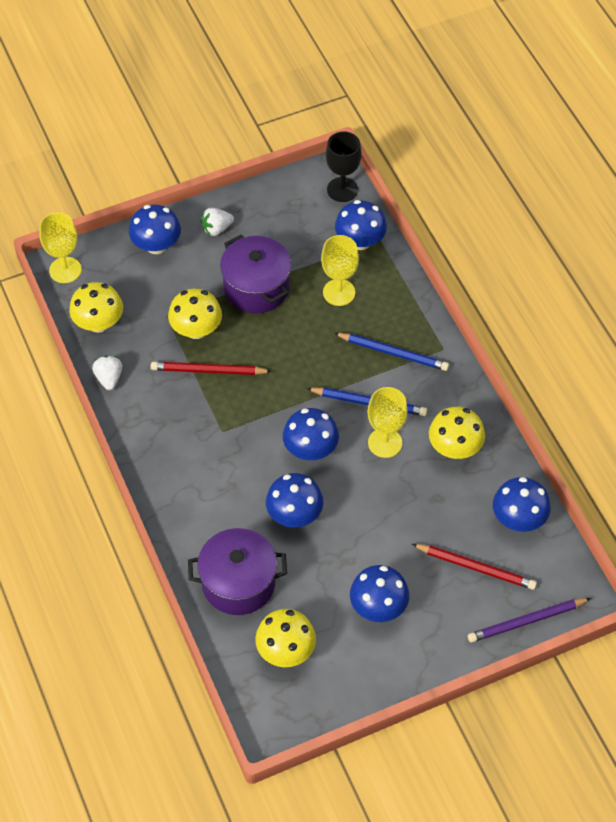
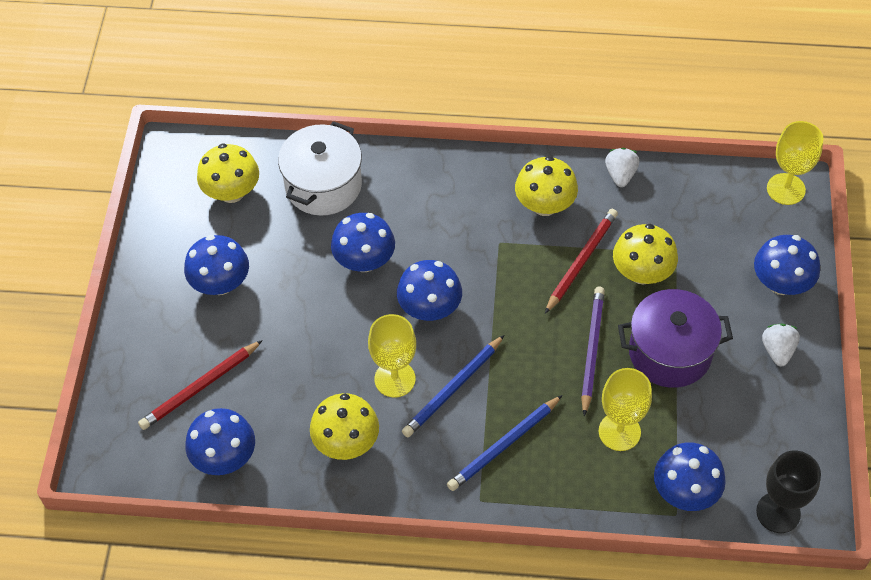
camera: 120 degrees right, 0 degrees up
(98, 323) = (697, 192): yellow mushroom -> yellow mushroom (544, 205)
(109, 378) = (620, 175): white strawberry -> white strawberry turned 105 degrees counterclockwise
(238, 583) = (323, 185): purple pot -> white pot
(527, 621) = (114, 401): purple pencil -> purple pencil (592, 350)

